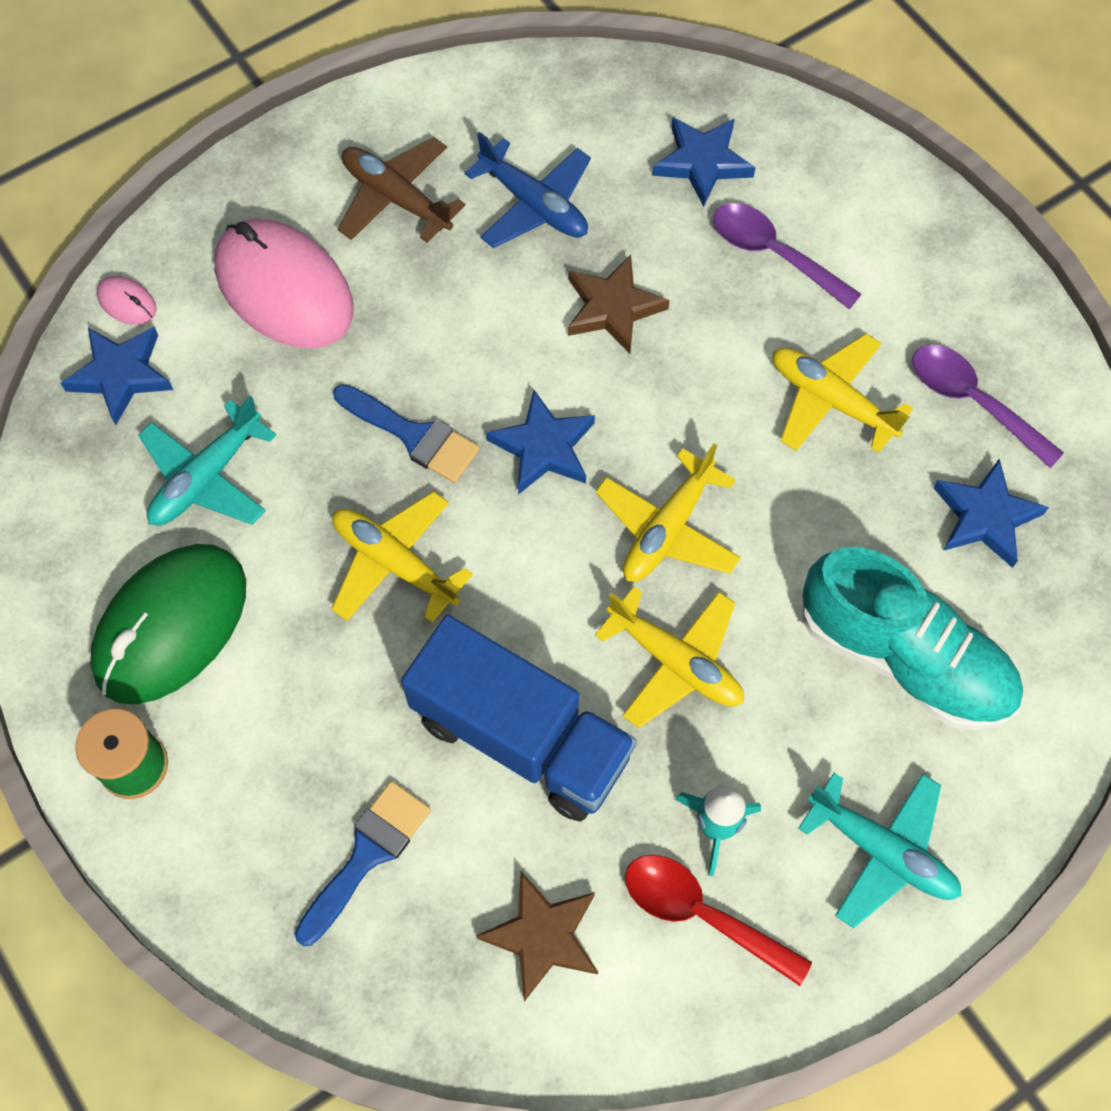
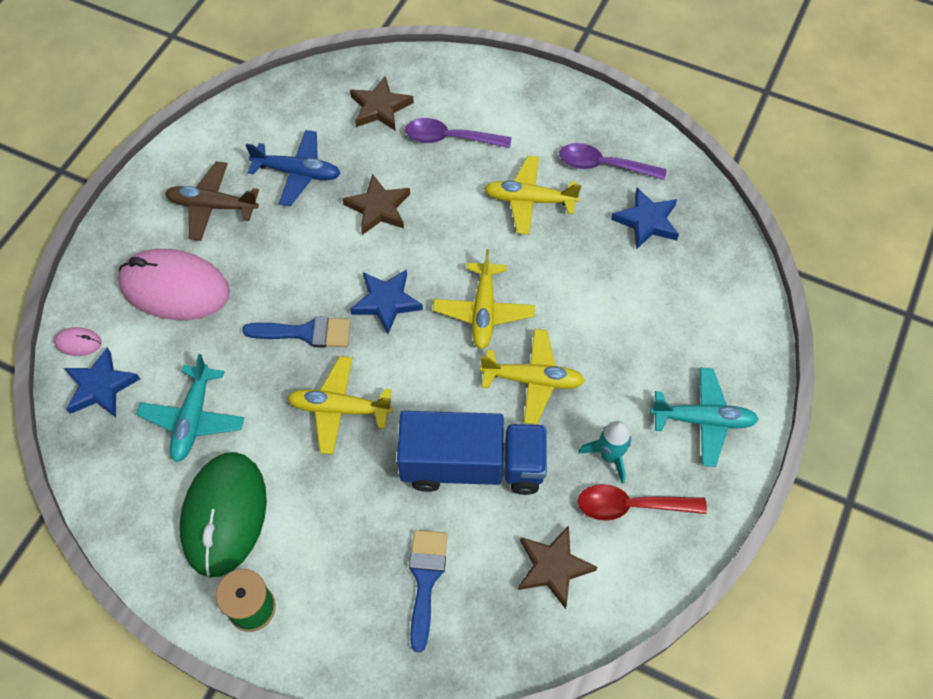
camera: 30 degrees left, 5 degrees down
(702, 163) = (380, 107): blue star -> brown star
(904, 657) = (651, 314): turquoise shoe -> none

